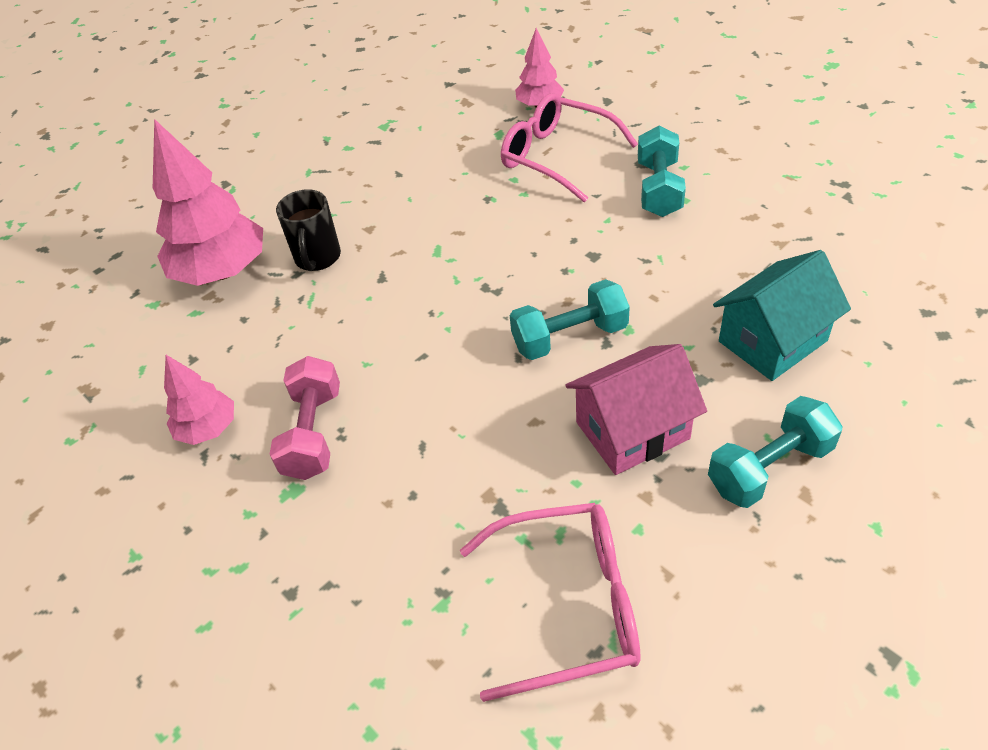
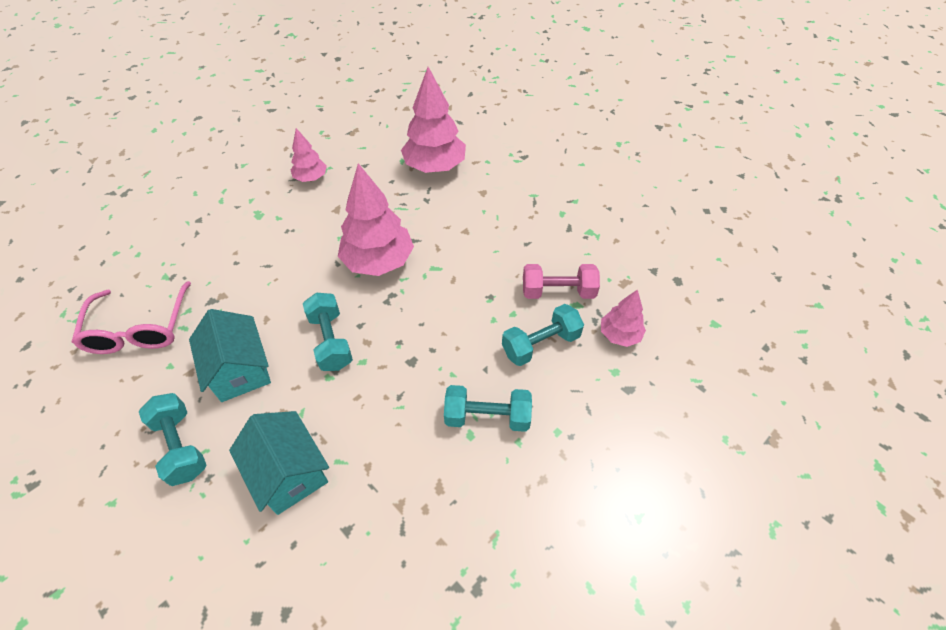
camera: 85 degrees right, 5 degrees up
(313, 433) = (293, 219): pink dumbbell -> pink dumbbell (558, 292)
(317, 258) = (438, 208): black mug -> none
(422, 309) = (378, 262): none -> pink tree
(557, 156) = (540, 344): pink glasses -> turquoise dumbbell
(632, 430) = (240, 370): pink house -> turquoise house

